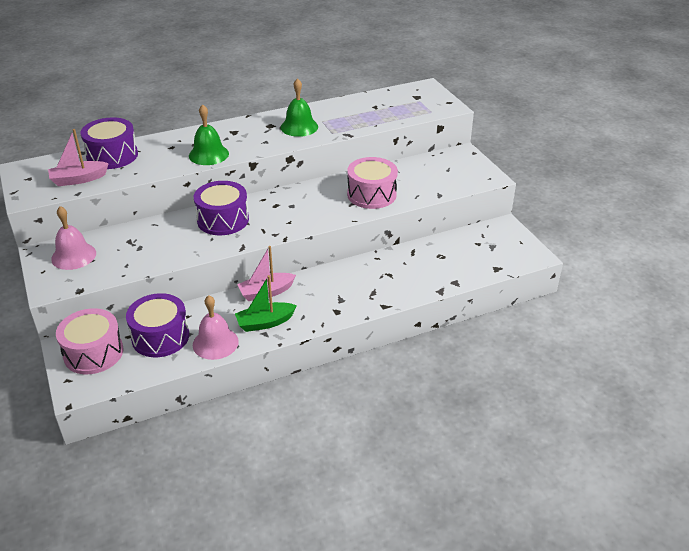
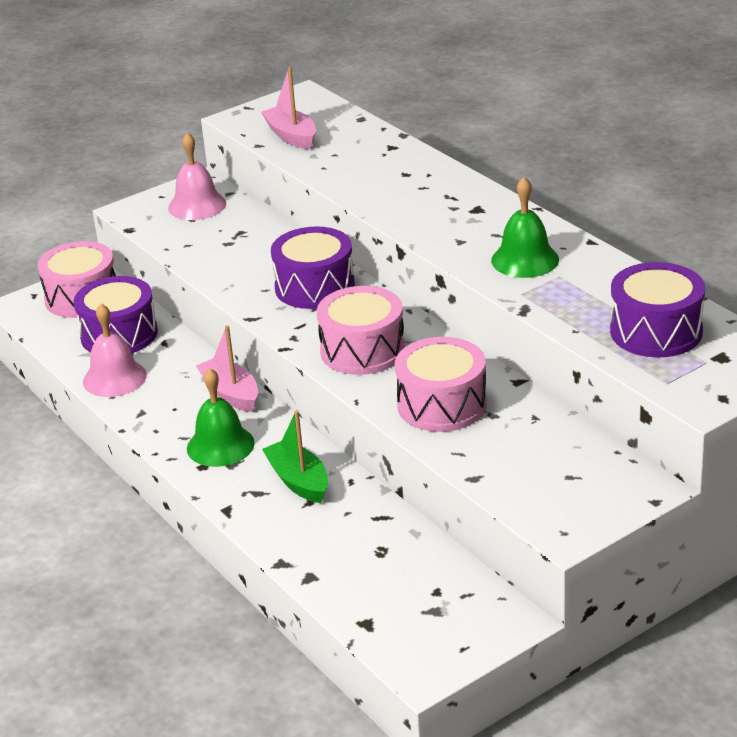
camera: 80 degrees right, 5 degrees down
(112, 155) = (361, 140): purple drum -> purple drum (656, 331)
(208, 154) = (397, 206): green bell -> green bell (220, 445)
(265, 322) = (163, 408): green boat -> green boat (298, 481)
(304, 212) = (362, 350): none -> pink drum

